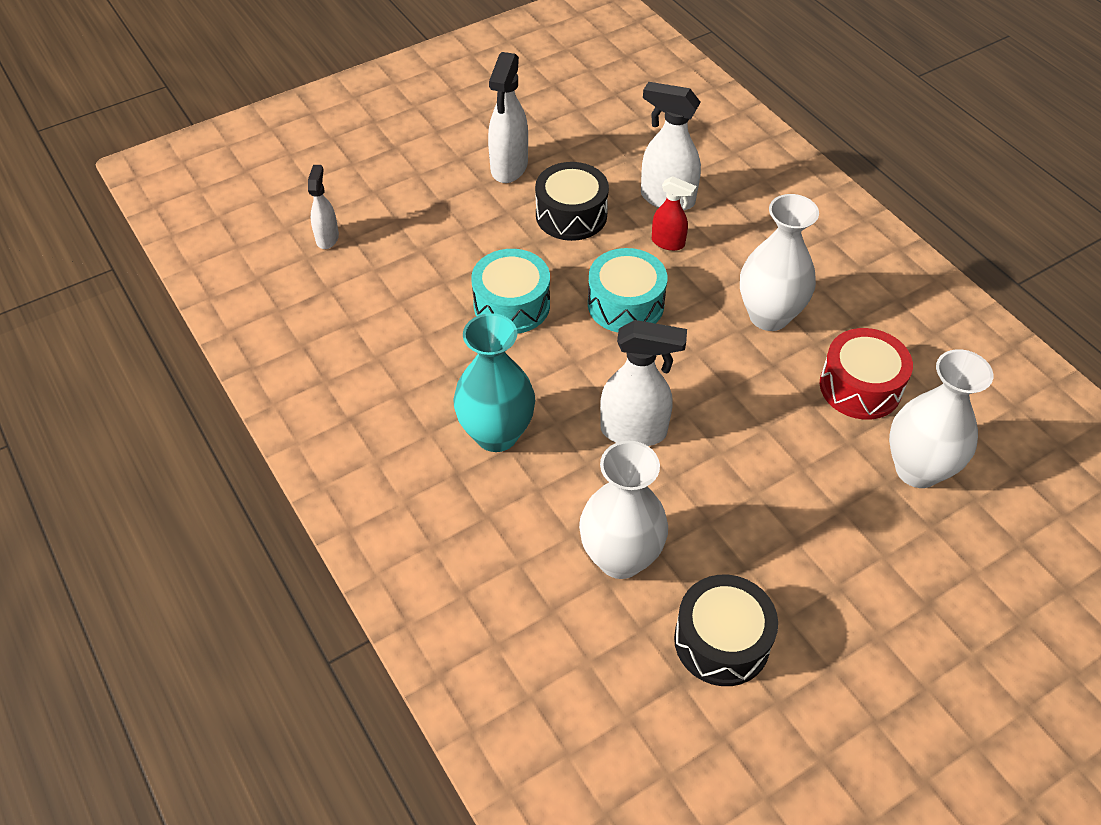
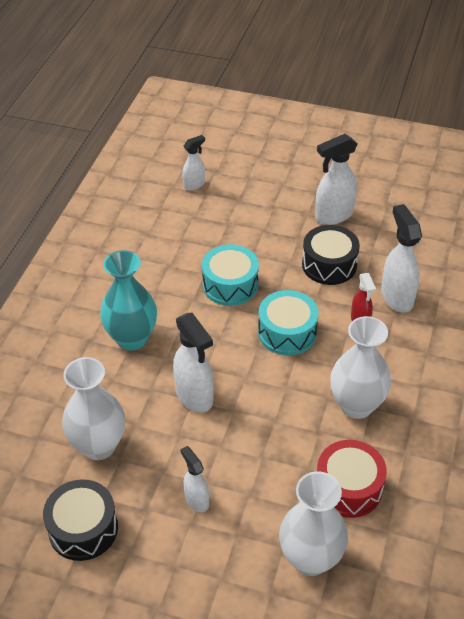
camera: 50 degrees right, 5 degrees down
(771, 515) = (196, 500): none -> white spray bottle

